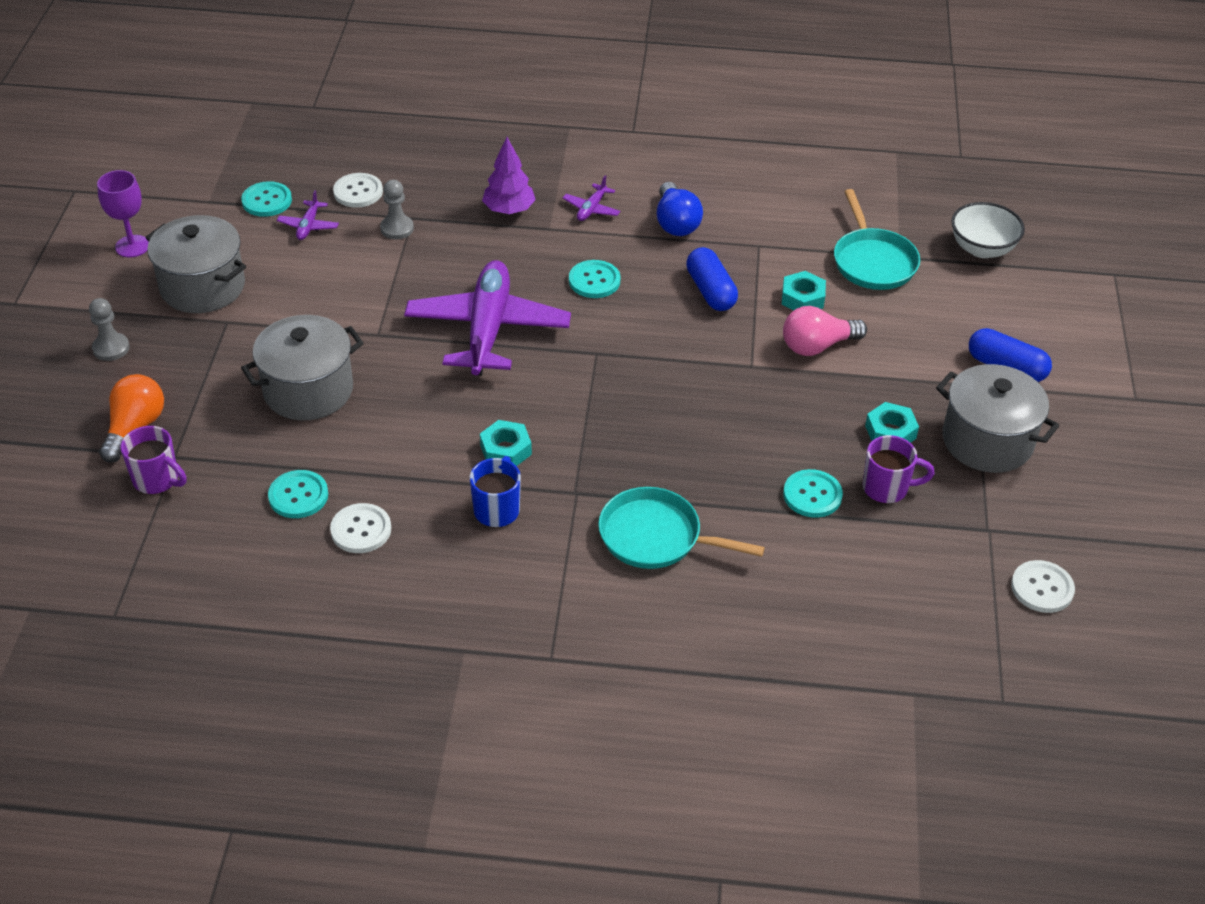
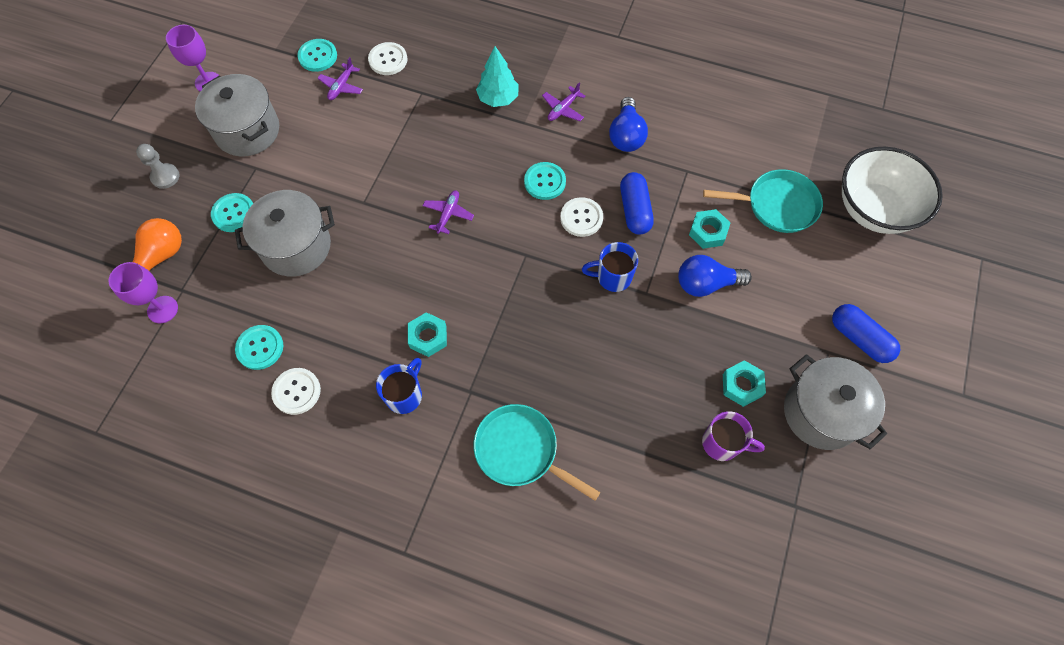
camera: 15 degrees right, 20 degrees up
(157, 480) = (162, 309): purple mug -> purple goblet
(397, 228) = (407, 101): grey pawn -> none
(488, 329) = (448, 214): purple plane -> purple plane, size x0.40
(509, 210) = (498, 98): purple tree -> turquoise tree
(707, 357) = (612, 277): none -> blue mug
(812, 495) = (658, 437): turquoise button -> turquoise button (234, 213)
(817, 346) = (706, 284): pink light bulb -> blue light bulb
(873, 261) = (777, 205): turquoise pan -> turquoise pan turned 90 degrees counterclockwise
(982, 249) = (874, 209): white bowl -> white bowl, size x1.55
(1042, 588) = (824, 579): white button -> white button (581, 218)

